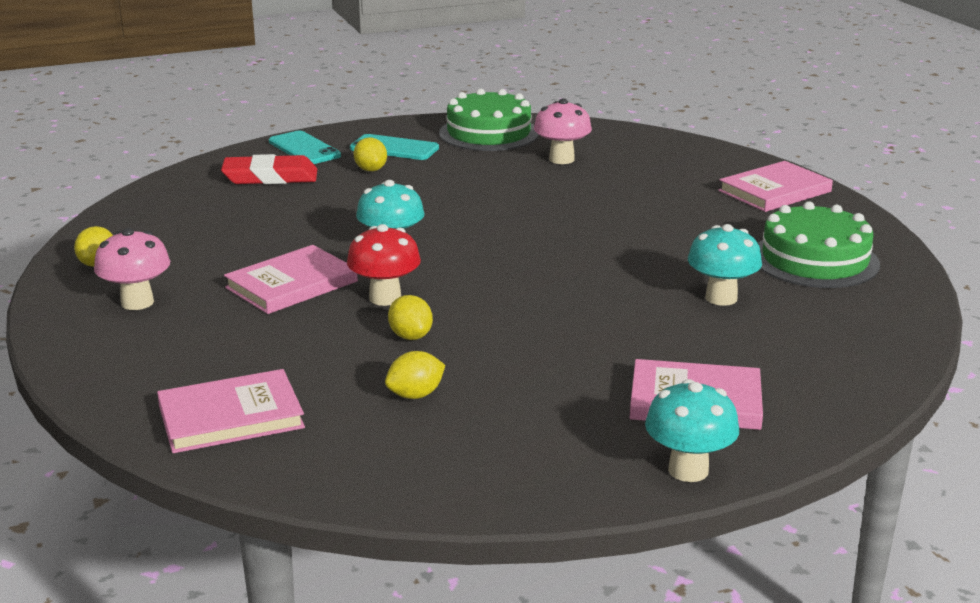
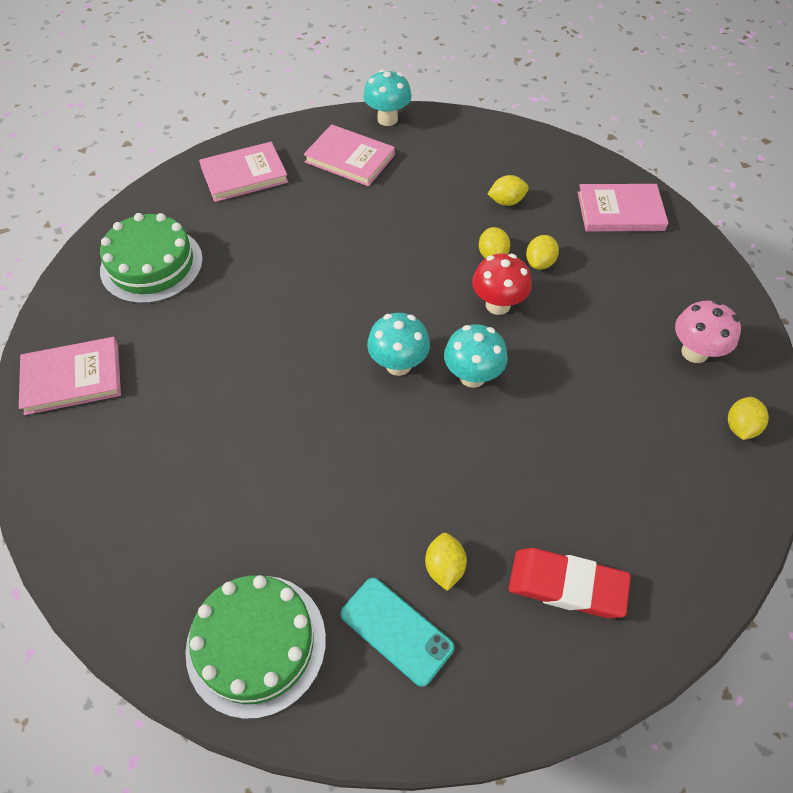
camera: 160 degrees left, 30 degrees up
(291, 284) = (568, 344): pink book -> pink book (244, 175)
(304, 149) = (513, 671): turquoise phone -> none
(343, 341) = (539, 263): none -> yellow lemon
(561, 159) = (218, 524): pink mushroom -> none
(721, 298) = (259, 240): turquoise mushroom -> turquoise mushroom (398, 364)

